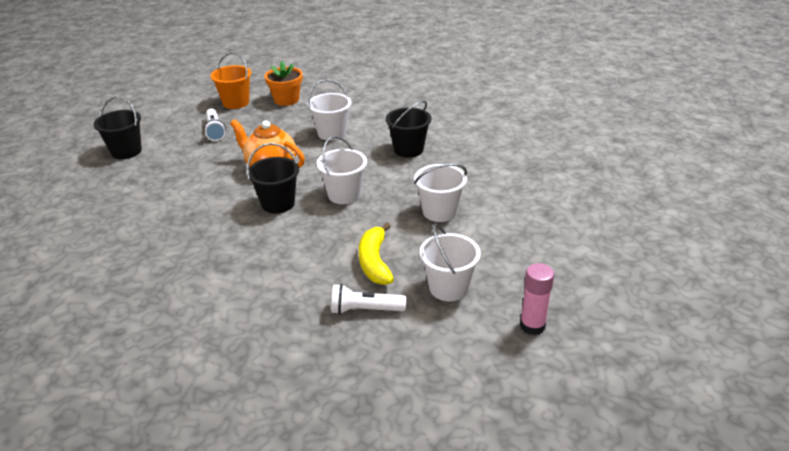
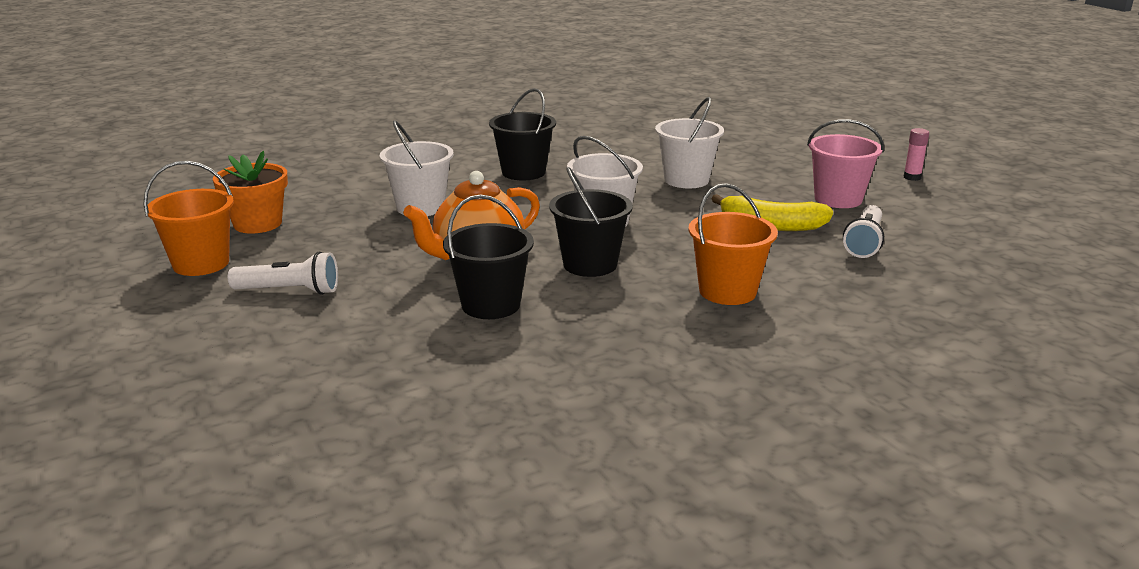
camera: 70 degrees left, 10 degrees down
(126, 151) = (255, 385): black bucket -> black bucket (491, 305)
(259, 259) = (727, 291): none -> orange bucket
(448, 288) = (838, 199): white bucket -> pink bucket
(532, 326) = (912, 177): pink glue stick -> pink glue stick, size x0.64

